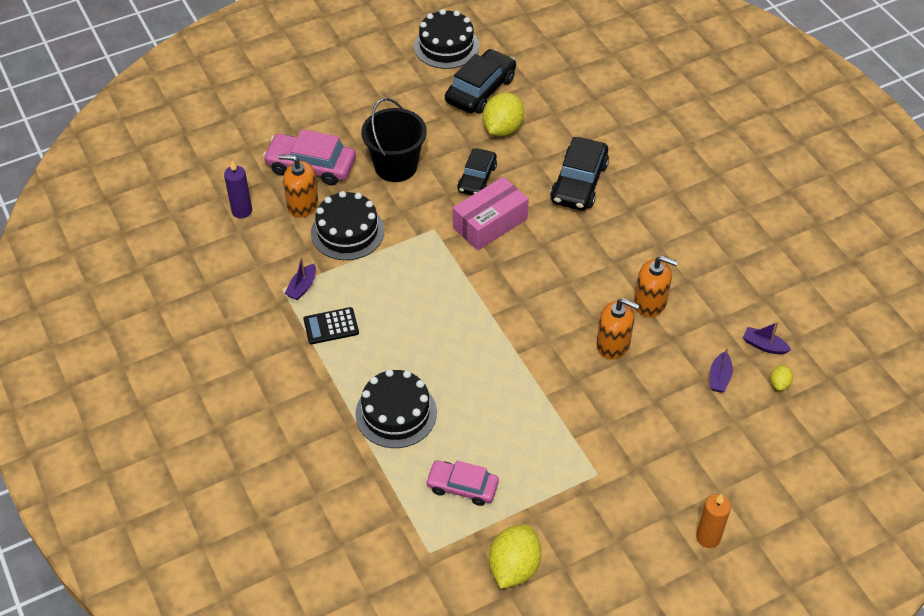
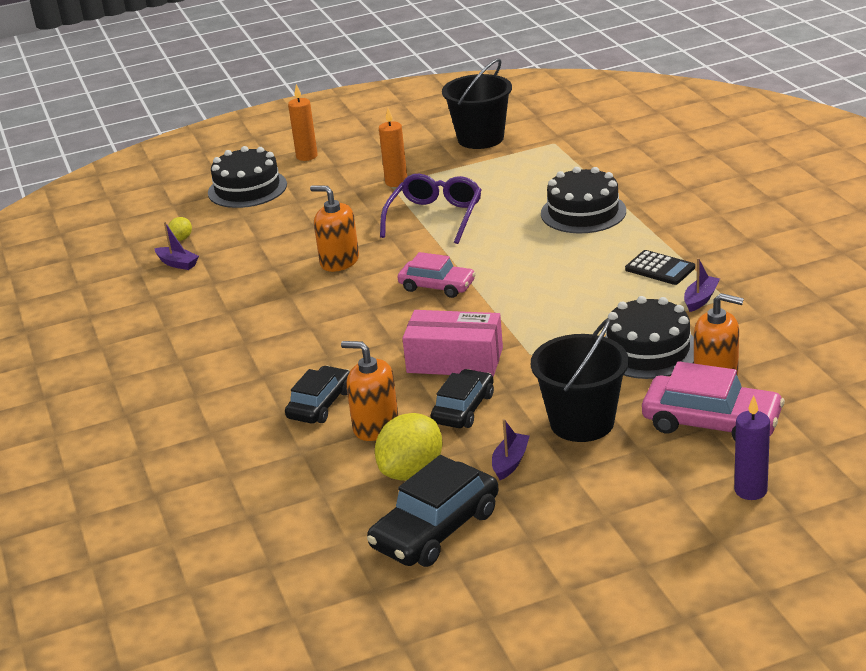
camera: 170 degrees left, 20 degrees down
(242, 211) = (802, 370): purple candle -> purple candle (750, 490)
(331, 326) = (660, 268): black calculator -> black calculator turned 45 degrees clockwise
(446, 46) = (485, 608): black cake -> black cake (247, 188)
(462, 486) = (520, 174): pink car -> pink car (437, 286)
(490, 223) = (455, 360): pink box -> pink box turned 45 degrees clockwise
(514, 567) = (480, 138): yellow lemon -> black bucket
(539, 410) = (434, 217): none -> purple glasses
(579, 182) = (320, 404): black car -> black car, size x0.66
(591, 477) = (396, 182): none -> orange candle
(650, 303) = (282, 293): orange soap dispenser -> orange soap dispenser (375, 426)
(719, 377) = (239, 241): purple boat -> purple boat (510, 462)

